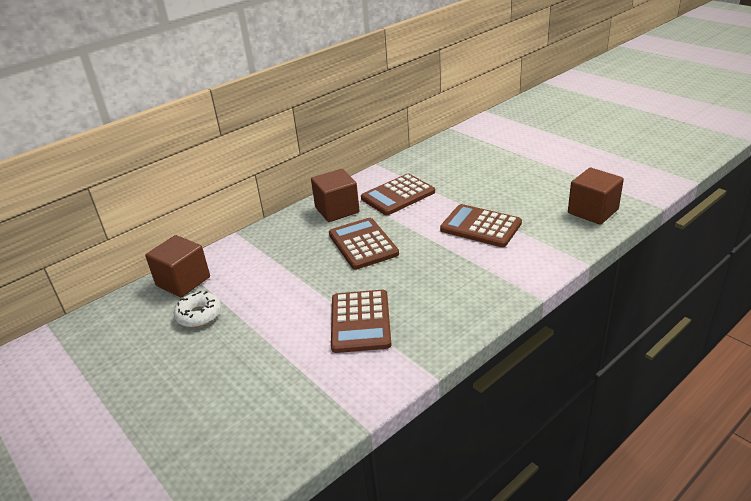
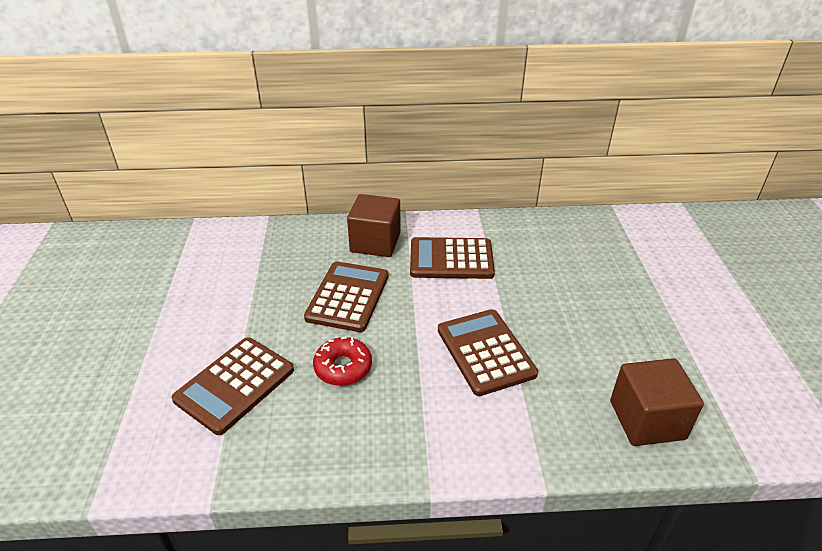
camera: 35 degrees right, 5 degrees up
(183, 281) = (172, 242): brown cube -> none
(199, 315) = (140, 284): white donut -> none
(413, 276) = (343, 367): none -> red donut

